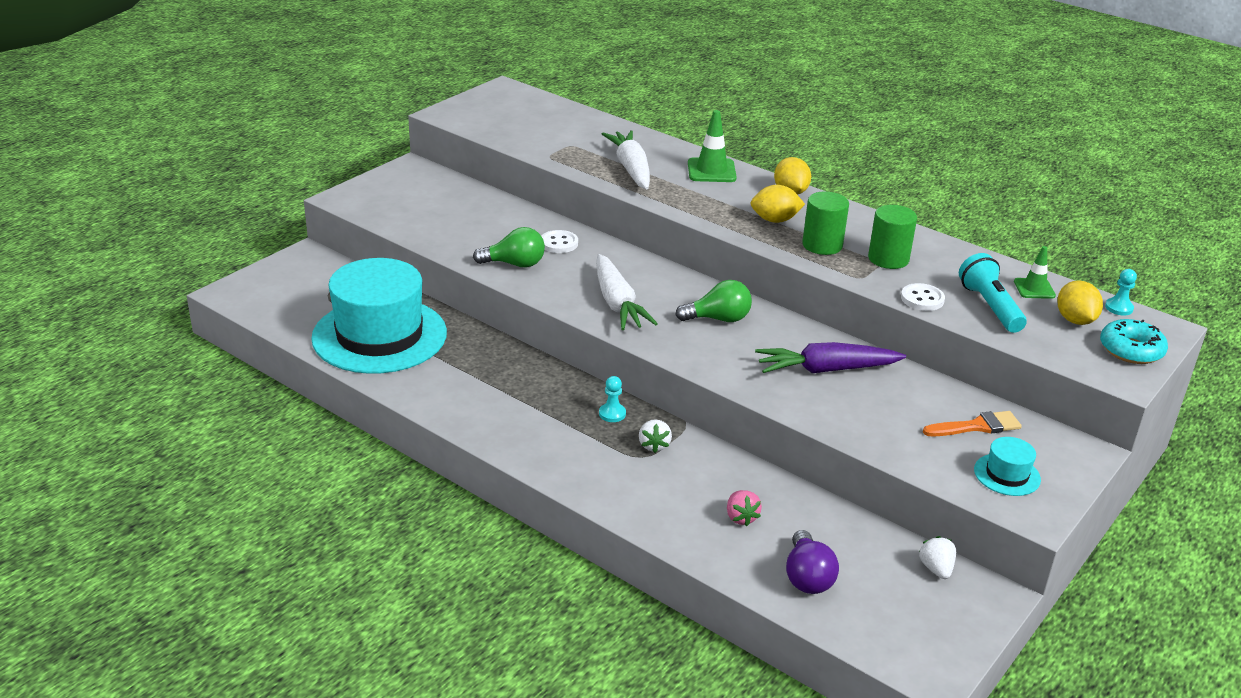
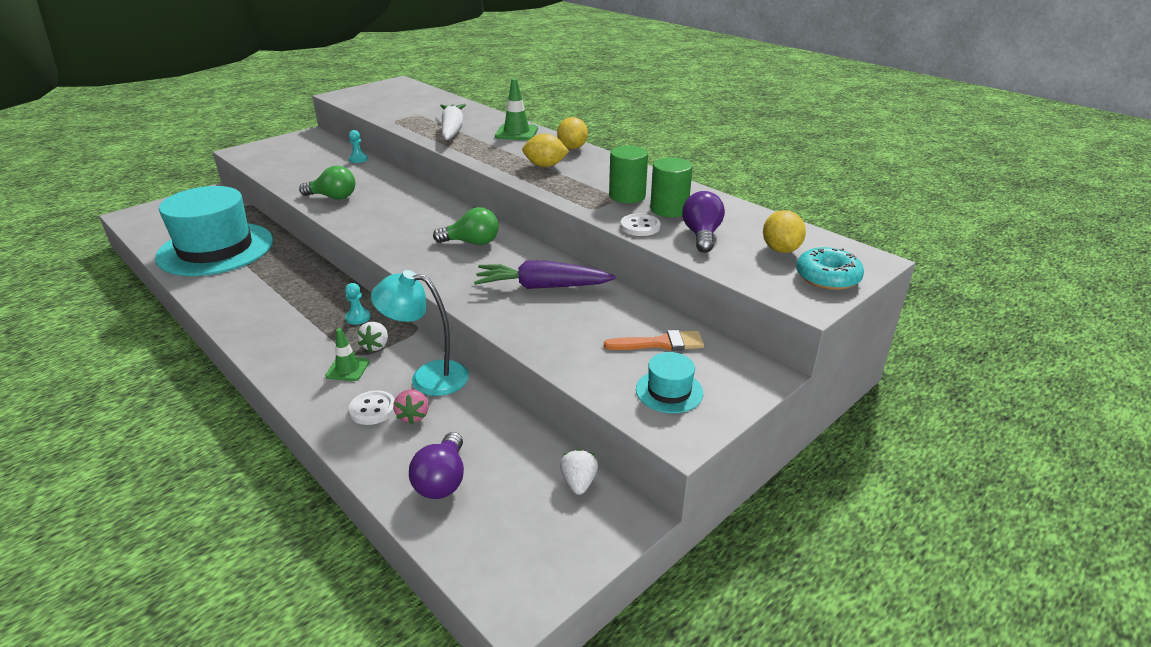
camera: 10 degrees right, 0 degrees up
(559, 243) = (380, 185): white button -> white button (372, 409)
(617, 303) = (394, 227): white carrot -> none
(731, 476) = (428, 377): none -> turquoise lamp
(822, 245) = (574, 184): green cylinder -> green cylinder (669, 209)
(990, 307) = (701, 235): turquoise flashlight -> purple light bulb
(1034, 289) = (752, 223): green traffic cone -> green traffic cone (347, 369)
(1119, 308) = (829, 241): turquoise pawn -> turquoise pawn (358, 159)

